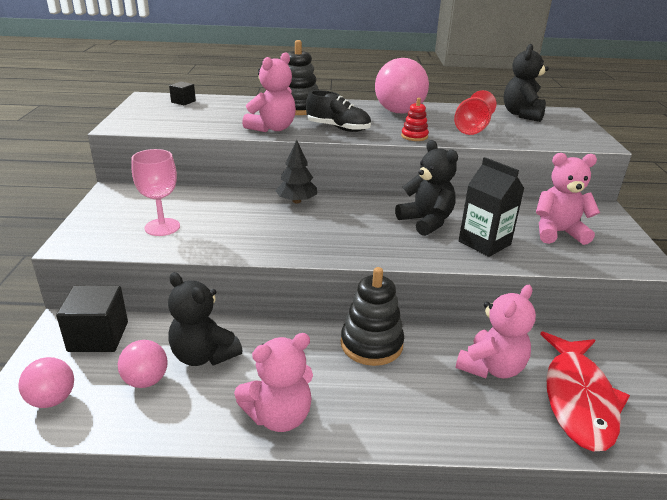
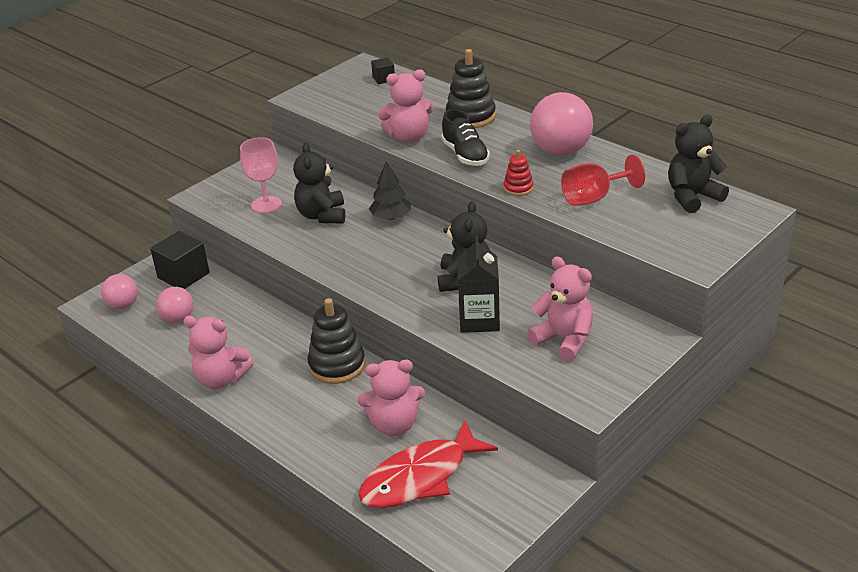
camera: 45 degrees right, 5 degrees up
(204, 355) = (226, 318): black teddy bear -> black teddy bear (322, 215)

